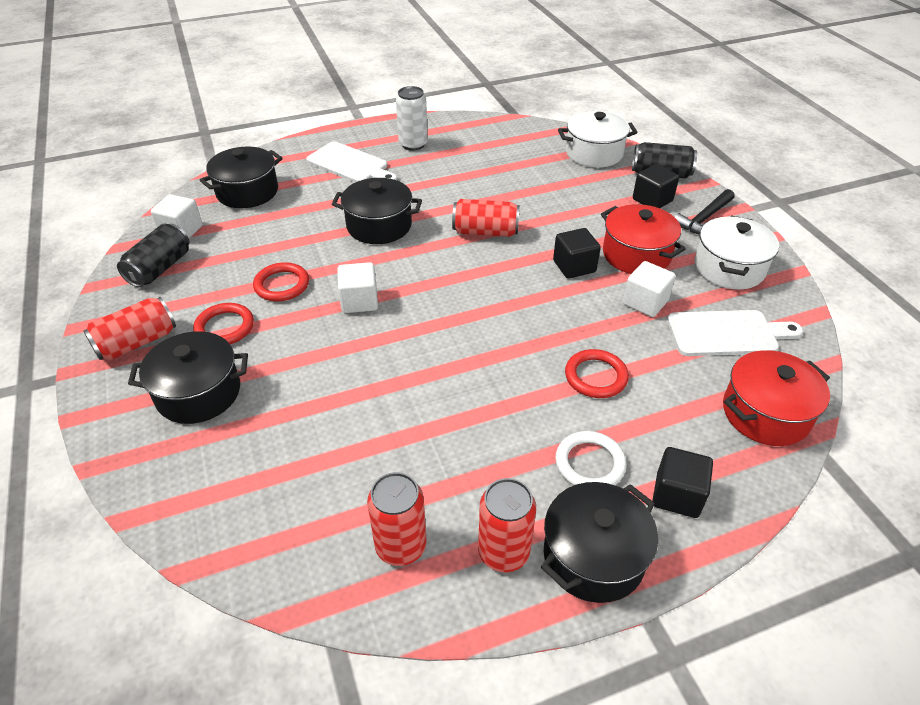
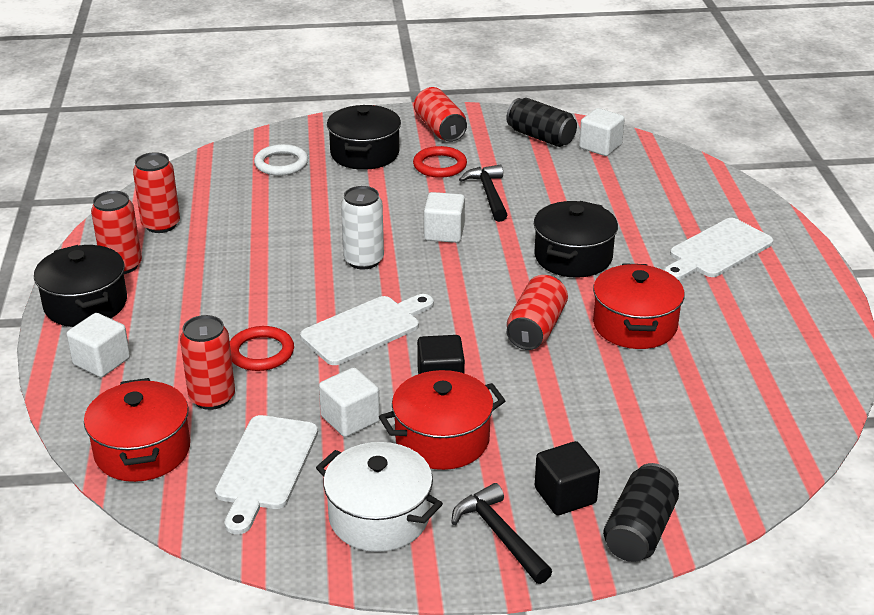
camera: 105 degrees right, 10 degrees down
(247, 192) = (667, 182): black pot -> none
(282, 285) = (489, 194): red ring -> black hammer
(413, 144) = (766, 304): white can -> white can (363, 260)
(461, 191) = (635, 325): none -> red pot
(529, 319) = (365, 329): none -> white cutting board
(590, 463) = (166, 323): white ring -> white ring (281, 163)
(594, 153) = (717, 472): white pot -> none
(673, 390) = (212, 398): none -> red can
(677, 495) = (101, 361): black cube -> white cube

